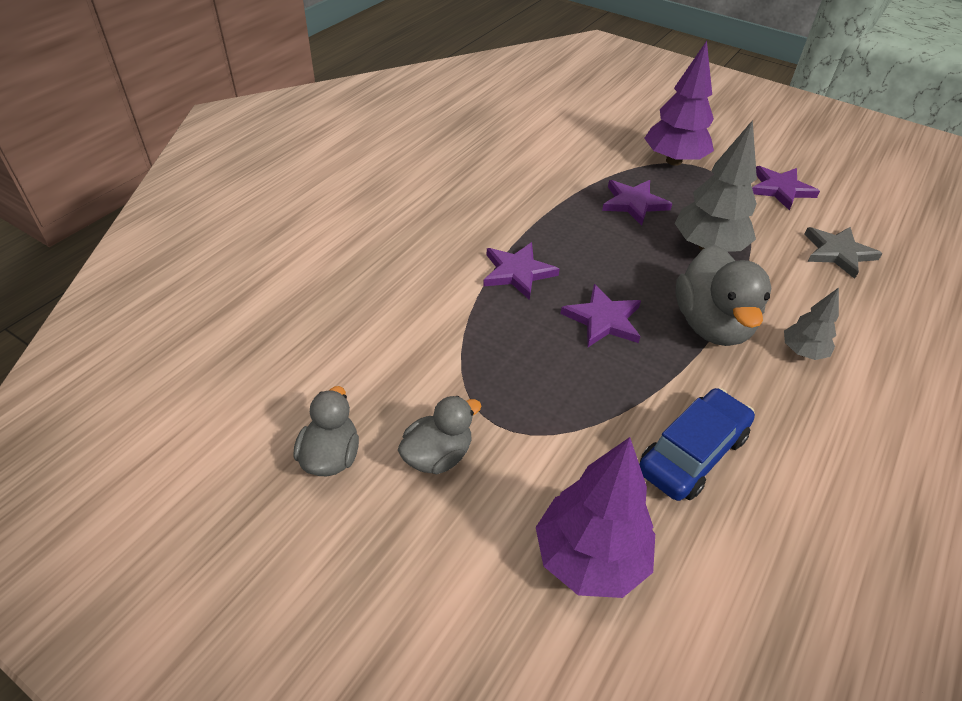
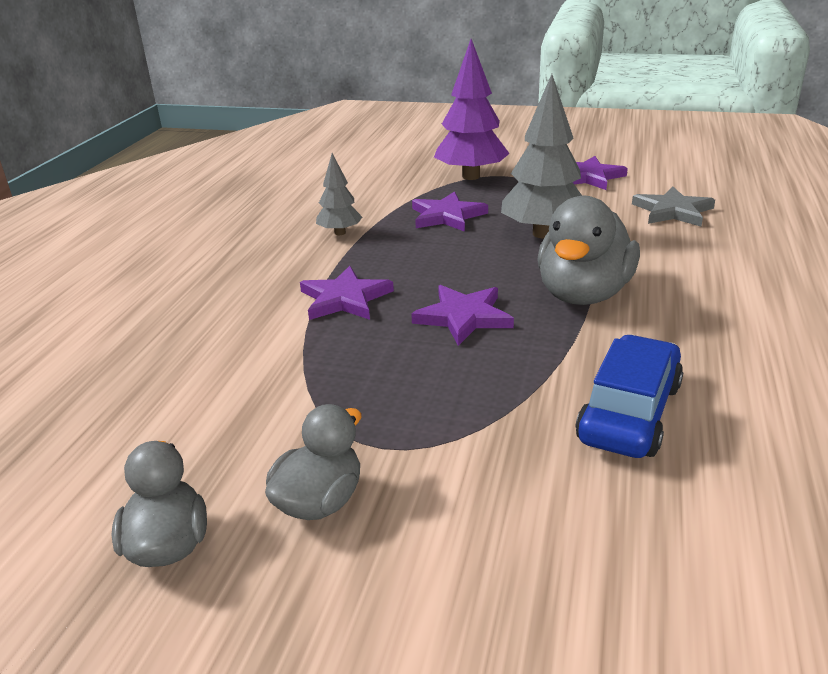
camera: 15 degrees left, 15 degrees down
(590, 558) = (568, 556): purple tree -> none
(711, 325) = (583, 294): grey duck -> grey duck turned 45 degrees clockwise
(802, 352) = (689, 294): grey tree -> grey tree (340, 233)

